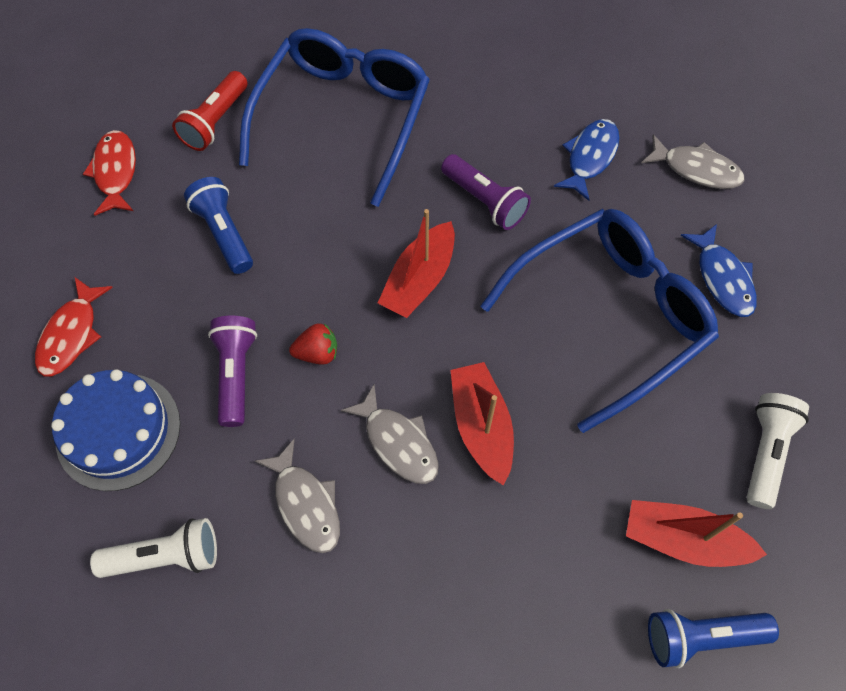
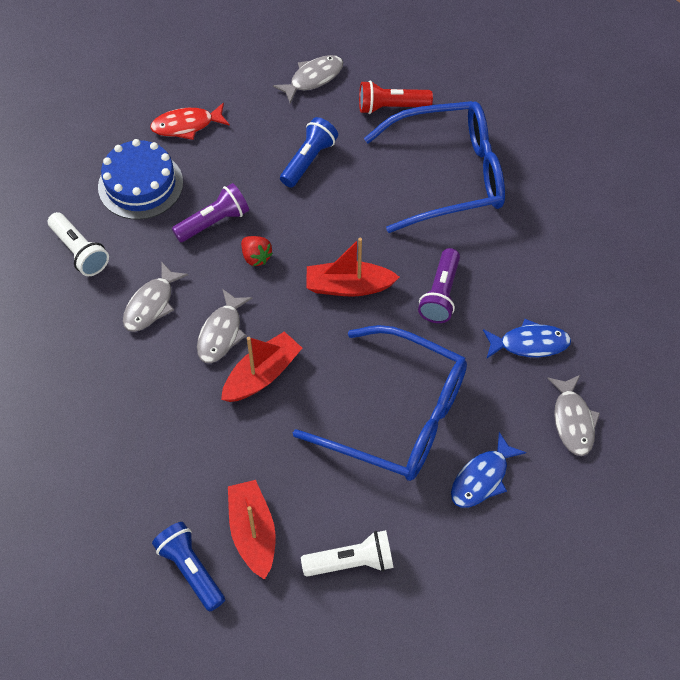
camera: 60 degrees right, 5 degrees down
(115, 172) = (313, 78): red fish -> grey fish

